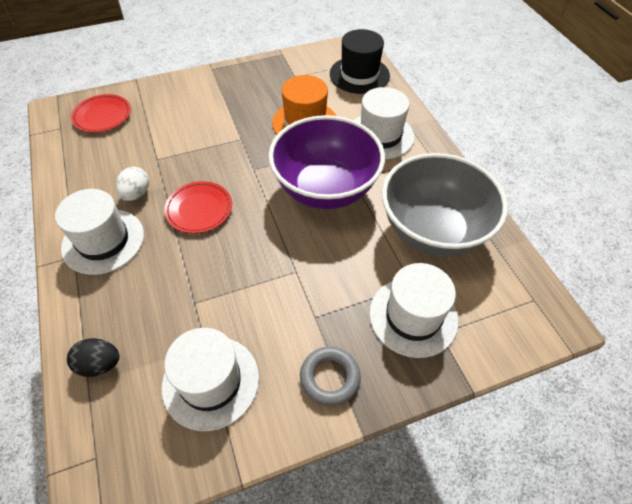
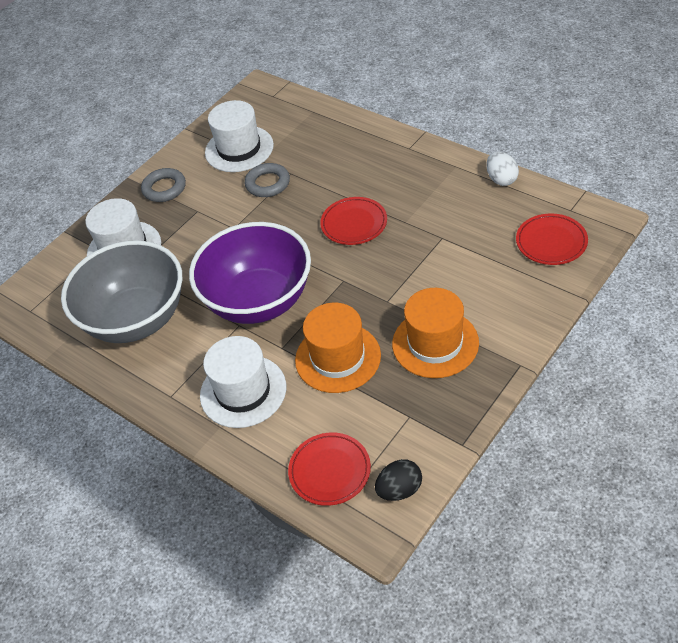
camera: 155 degrees right, 5 degrees down
(100, 364) = (316, 120): black egg -> black egg (399, 490)
(103, 241) = (401, 166): white hat -> none
(136, 194) = (420, 204): white egg -> white egg (501, 179)
(225, 304) = (268, 183): none -> grey ring
(241, 100) = (435, 343): none -> orange hat
(359, 75) = (330, 471): black hat -> red plate

